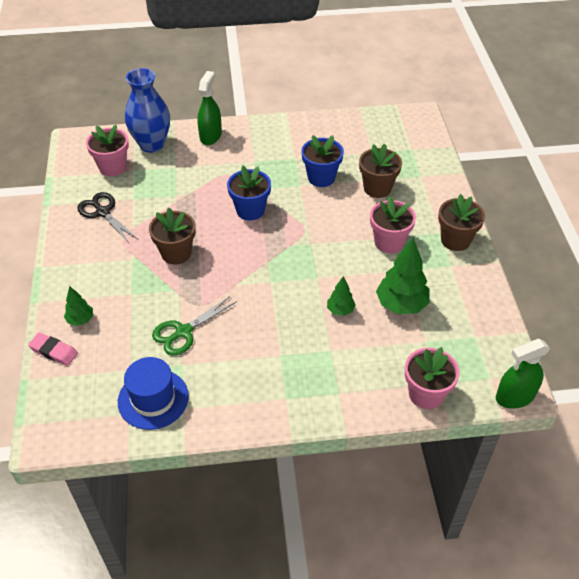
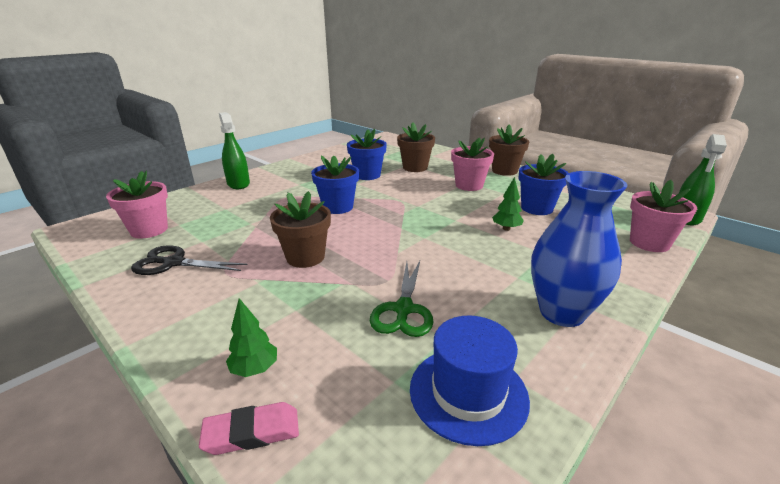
camera: 40 degrees left, 20 degrees down
(152, 144) = (181, 204): blue vase -> blue vase (561, 312)
(401, 305) = (537, 208): green tree -> blue flower pot

